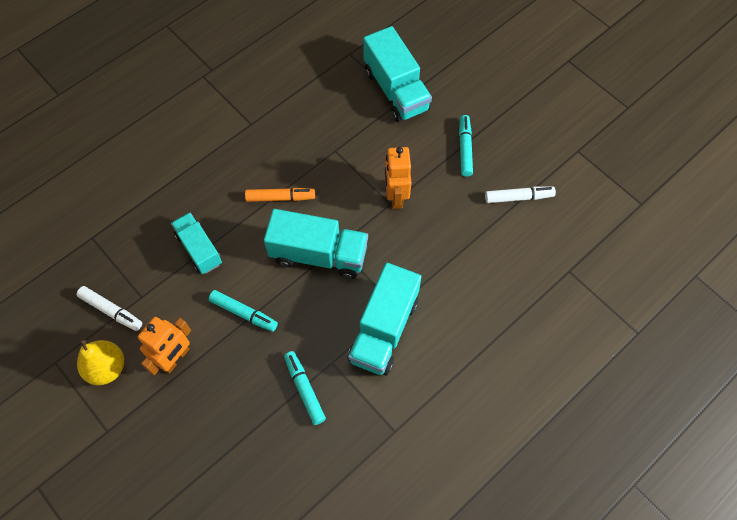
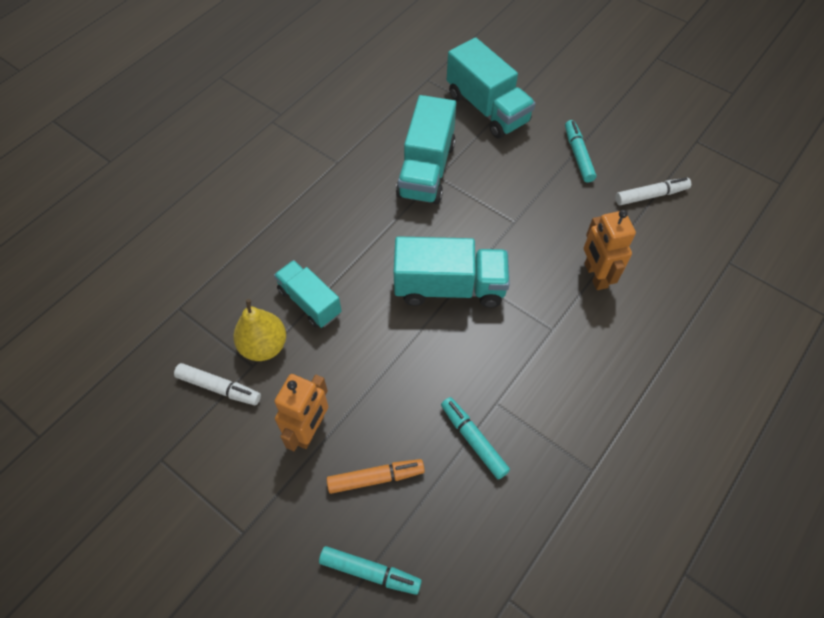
camera: 10 degrees left, 5 degrees down
(107, 368) = (227, 455): yellow pear -> yellow pear (264, 346)
(244, 313) = (379, 365): turquoise marker -> turquoise marker (370, 572)
(280, 198) = (390, 233): orange marker -> orange marker (376, 478)
(384, 329) = (546, 357): turquoise truck -> turquoise truck (426, 170)
(395, 196) = (518, 213): orange robot -> orange robot (595, 275)

